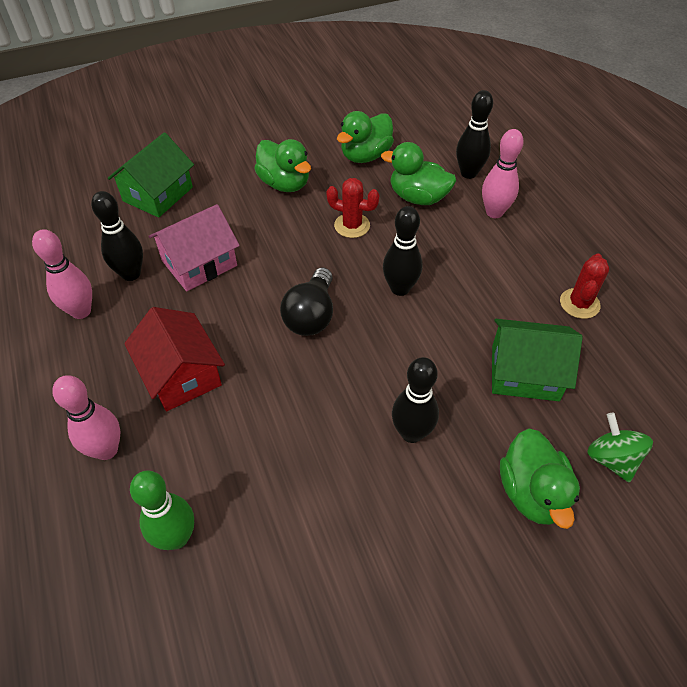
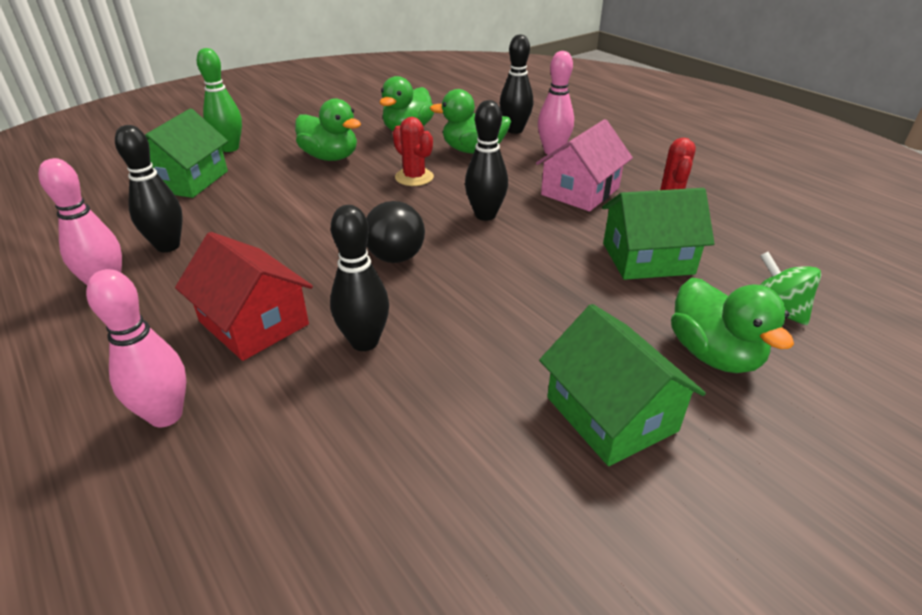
camera: 15 degrees left, 15 degrees down
(176, 537) = (291, 492): green bowling pin -> green bowling pin (230, 148)
(199, 263) = (251, 226): pink house -> pink house (580, 191)
(352, 225) = (414, 177): red cactus -> red cactus turned 45 degrees clockwise
(411, 433) = (554, 327): black bowling pin -> black bowling pin (364, 342)
(422, 530) = (611, 414): none -> green house

